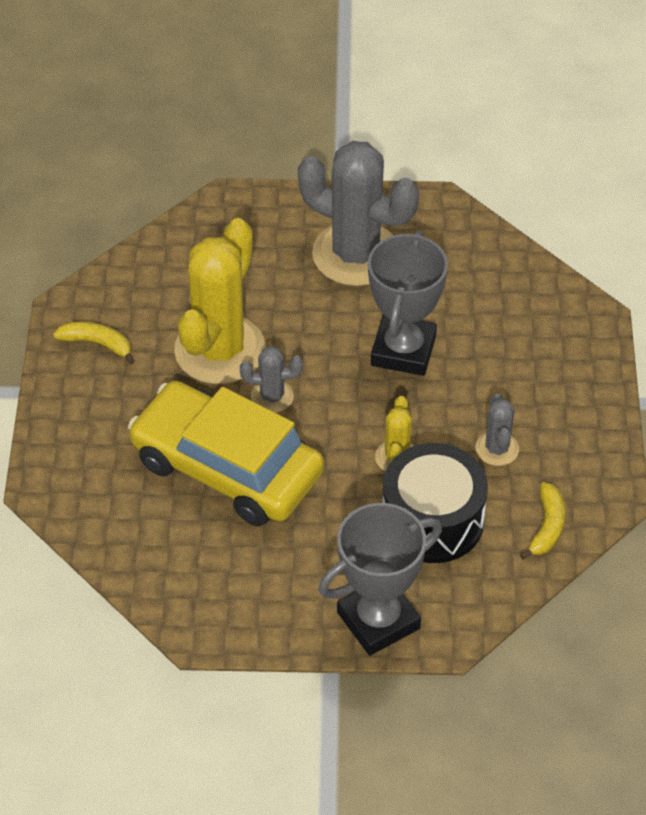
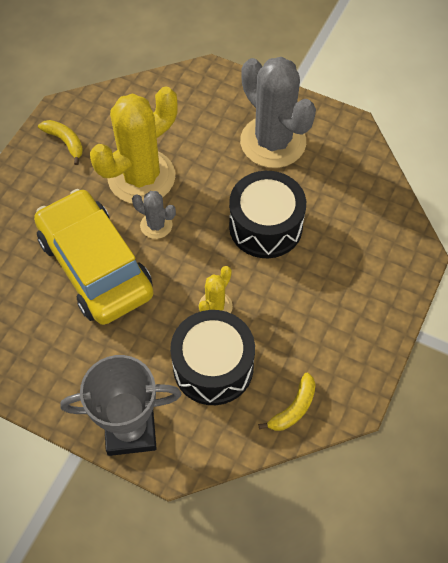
camera: 25 degrees right, 10 degrees up
(403, 350) = (265, 226): grey trophy -> black drum
(497, 449) = (290, 329): grey cactus -> none

